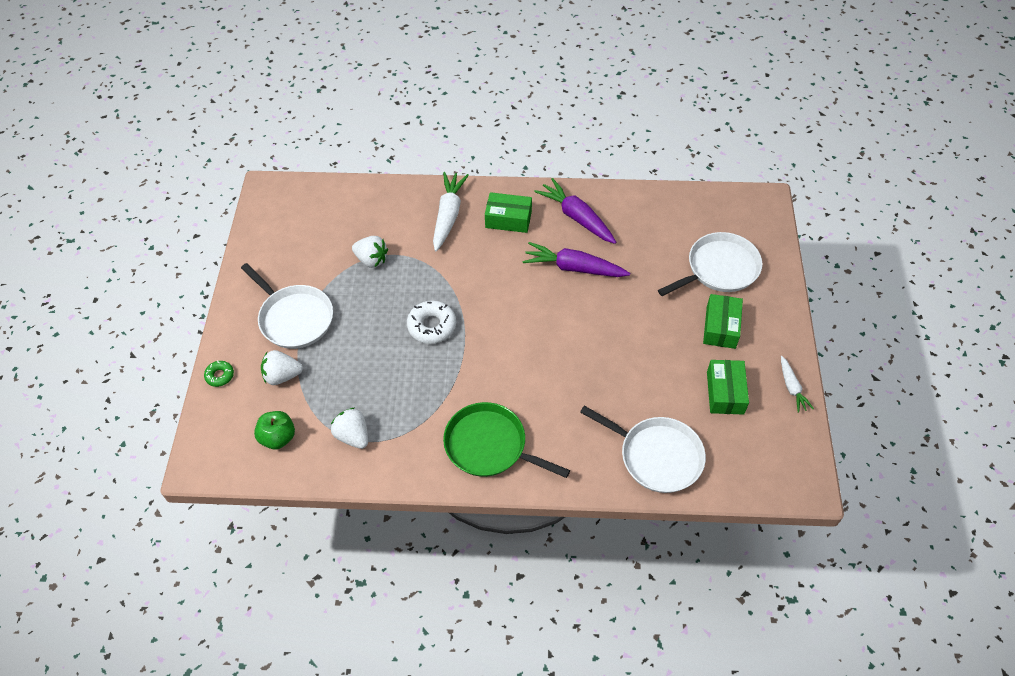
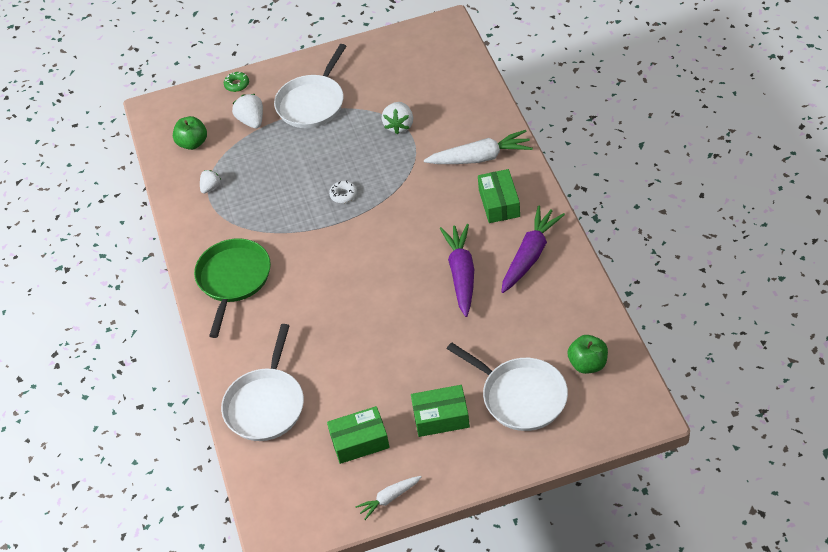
camera: 75 degrees right, 5 degrees down
(353, 436) = (211, 187): white strawberry -> white strawberry, size x0.65
(432, 326) = (343, 194): white donut -> white donut, size x0.57
(704, 218) = (587, 364): none -> green apple

